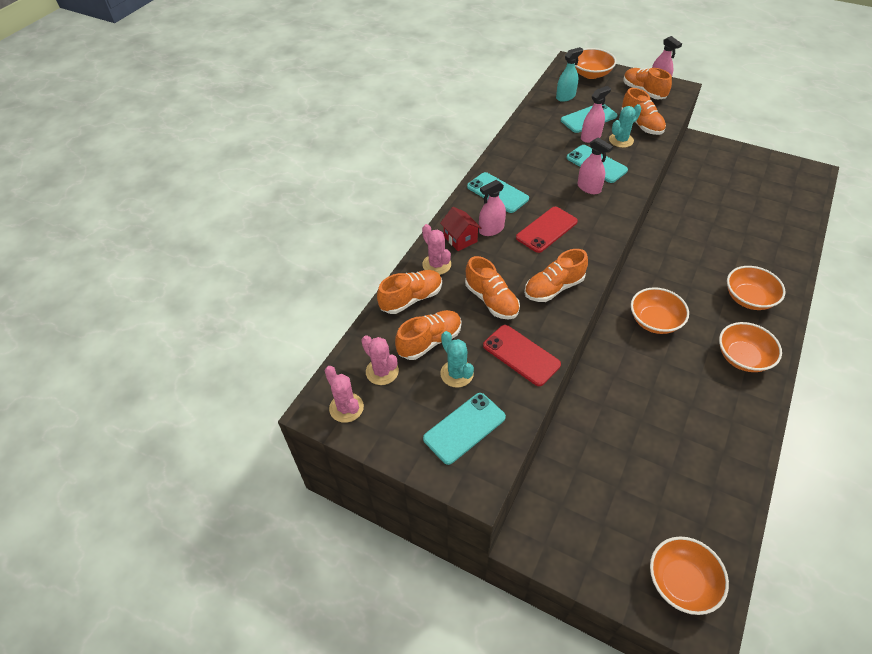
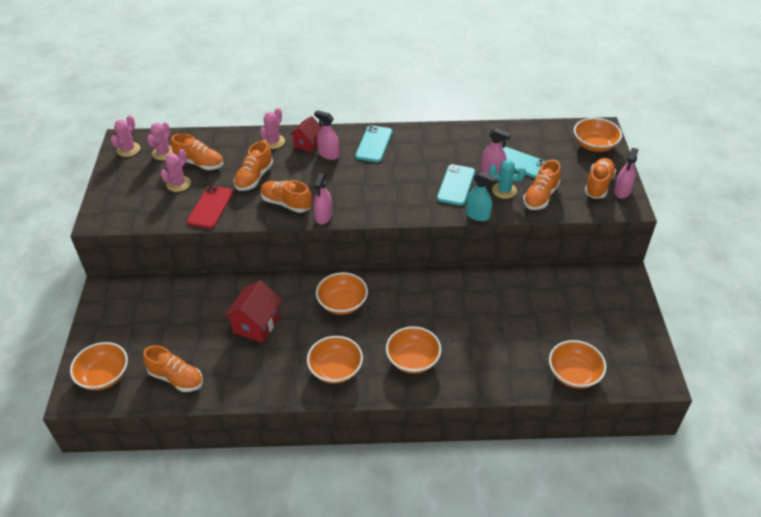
camera: 60 degrees right, 5 degrees down
(411, 299) = (233, 142): orange shoe -> orange shoe (176, 378)
(457, 374) = (178, 184): turquoise cactus -> pink cactus
(464, 428) = (136, 201): turquoise phone -> none
(546, 229) = (349, 181): red phone -> none
(565, 97) = (540, 141): turquoise spray bottle -> turquoise spray bottle (477, 215)
(589, 188) = (419, 189): pink spray bottle -> pink spray bottle (323, 216)
(655, 401) = (256, 324): none -> red house
(796, 211) = (574, 374): none -> orange bowl

